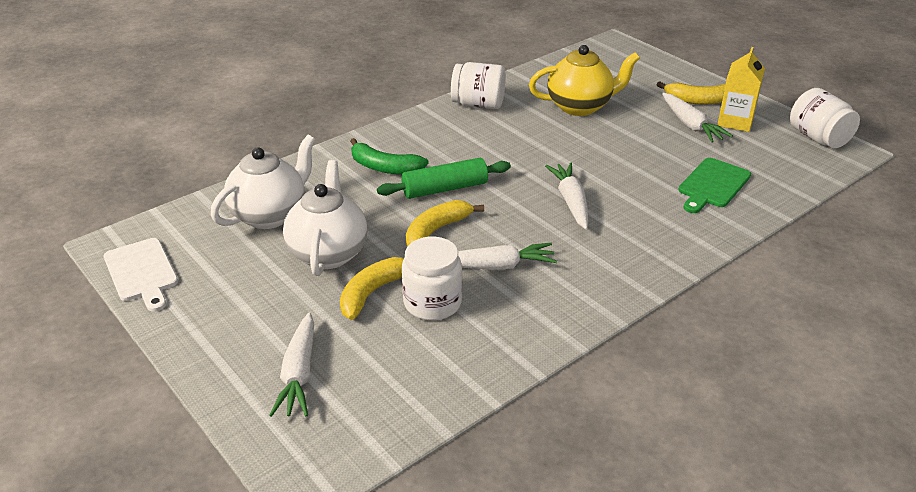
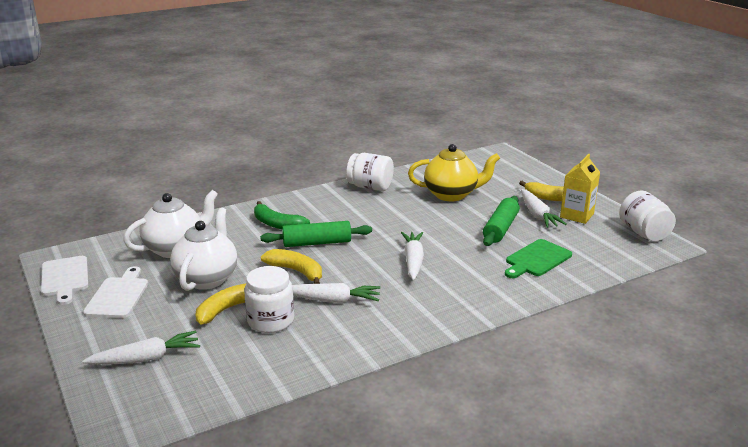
camera: 10 degrees right, 10 degrees down
(224, 290) = (118, 296): none -> white cutting board
(299, 374) = (146, 358): white carrot -> white carrot turned 120 degrees counterclockwise
(436, 231) = (296, 271): yellow banana -> yellow banana turned 75 degrees clockwise
(655, 147) = (501, 228): none -> green rolling pin

